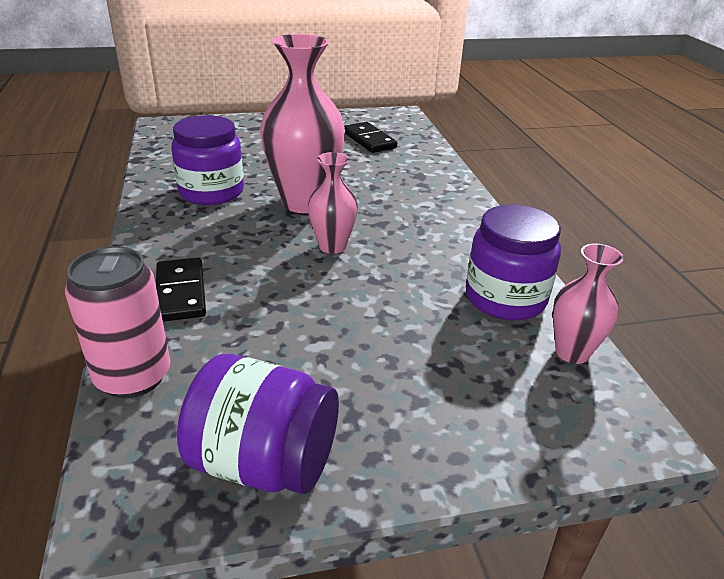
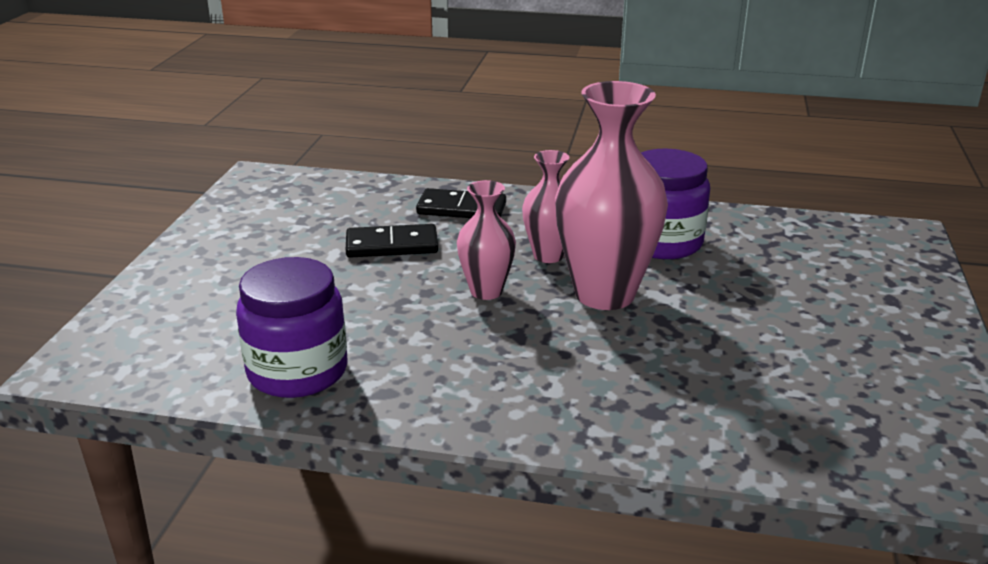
camera: 115 degrees right, 5 degrees down
(133, 377) = (369, 185): pink can -> none
(264, 462) = (243, 216): purple jar -> none
(369, 140) = (824, 399): black domino -> black domino (392, 245)
(572, 352) = (182, 378): pink vase -> pink vase (548, 255)

